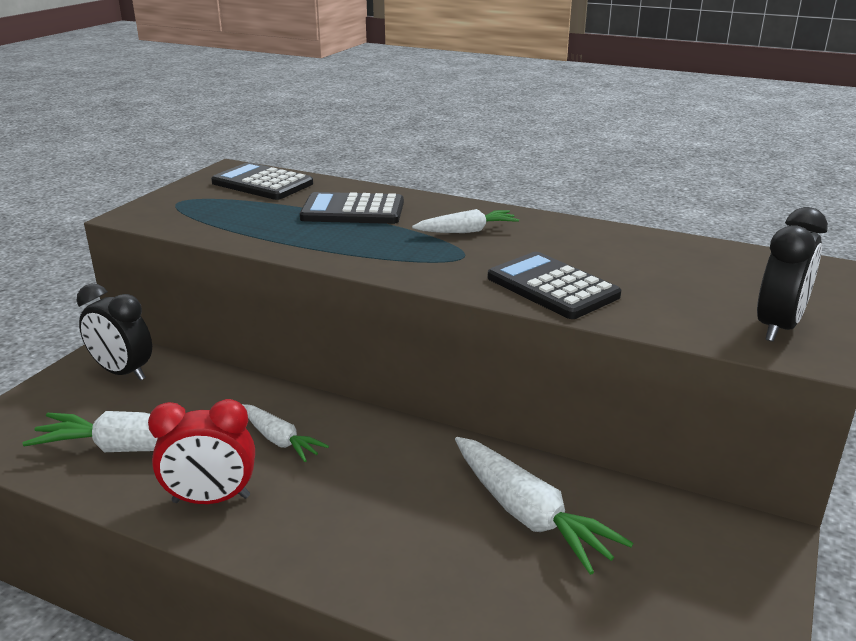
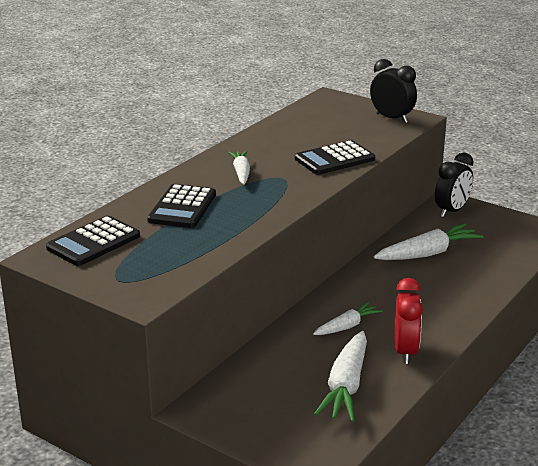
camera: 80 degrees left, 0 degrees up
(123, 372) = (236, 399): black clock -> black clock (451, 211)

